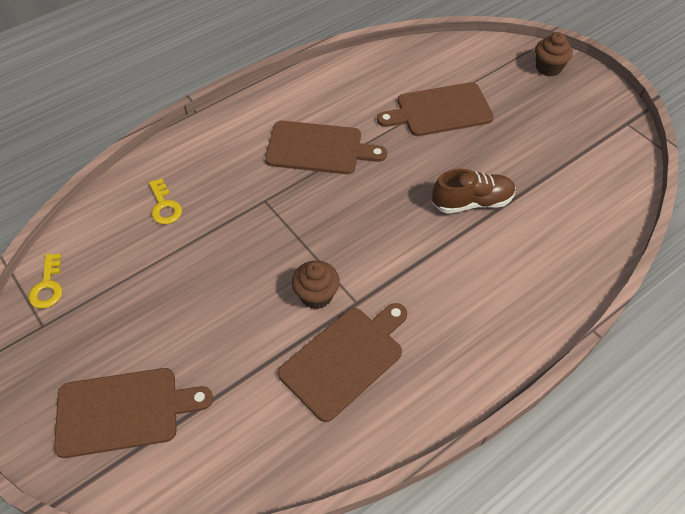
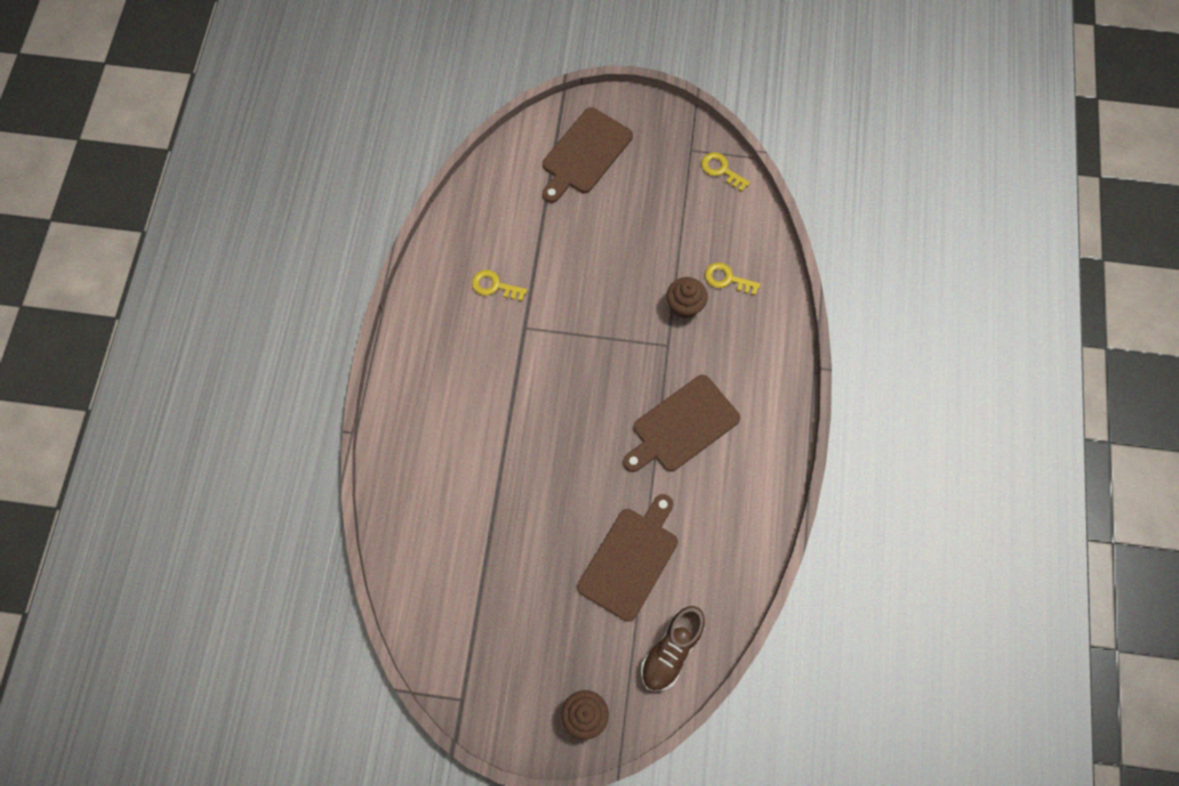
camera: 135 degrees right, 15 degrees up
(316, 295) = (554, 309): brown cupcake -> brown cupcake (685, 305)
(345, 359) = (494, 286): brown cutting board -> yellow key
(472, 202) = (520, 481): brown shoe -> brown shoe (671, 651)

